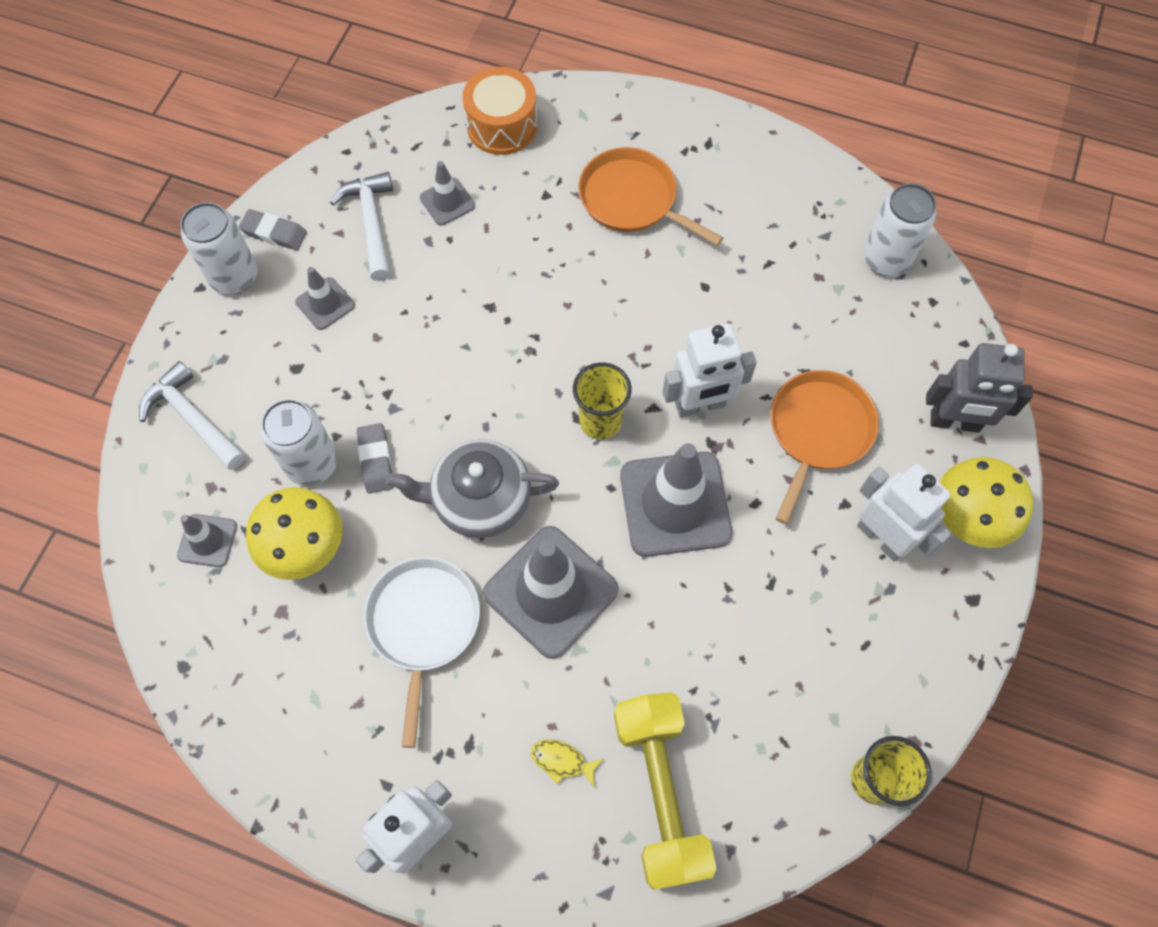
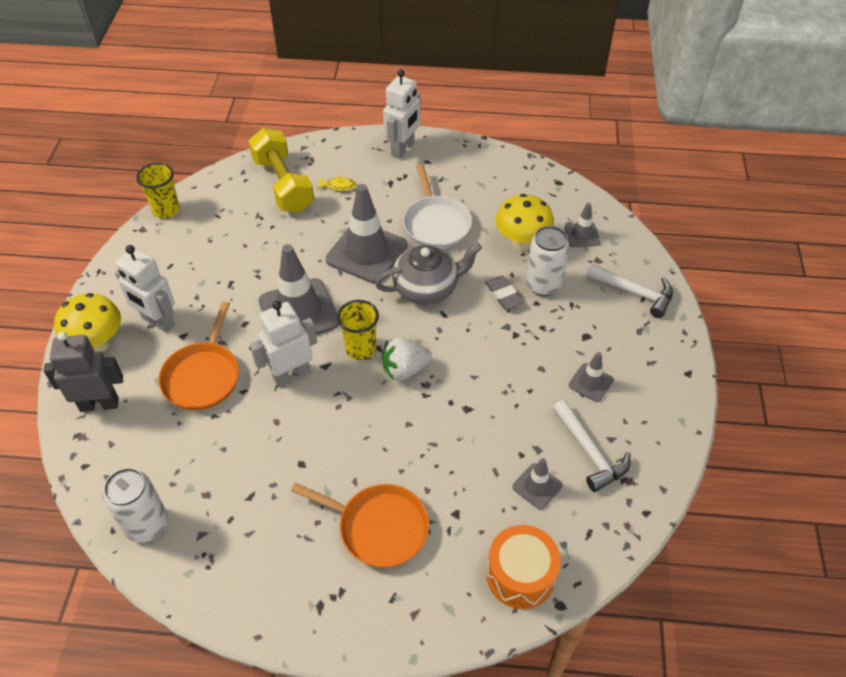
camera: 165 degrees right, 15 degrees down
(234, 277) = (669, 386): white can -> none
(274, 233) = (661, 426): grey eraser -> none
(550, 377) = (405, 369): none -> white strawberry

